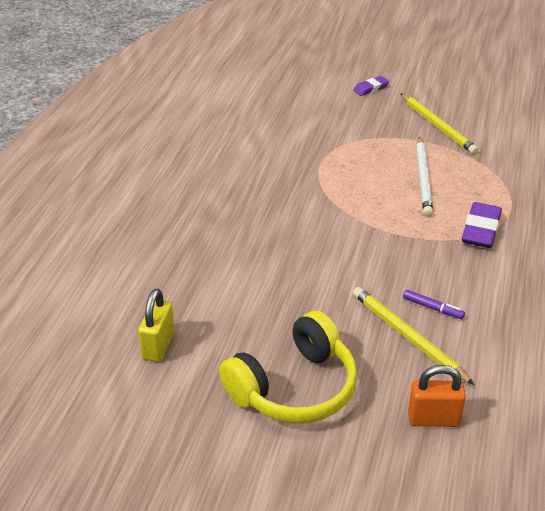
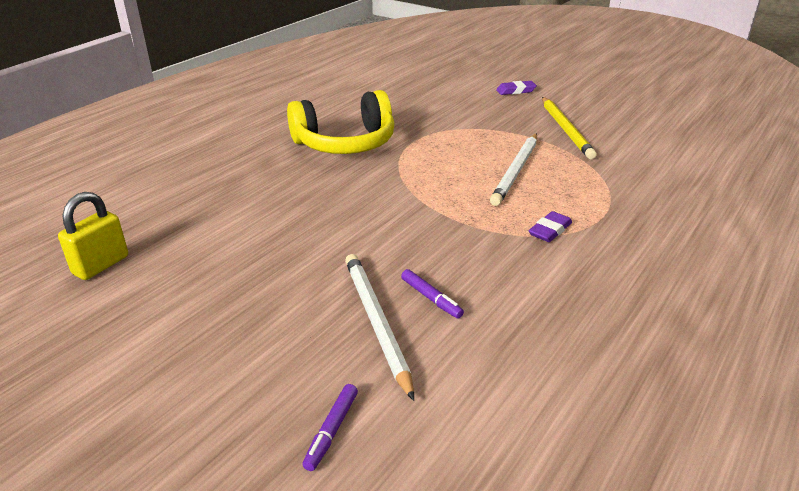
camera: 20 degrees right, 5 degrees down
(294, 387) = (197, 344): yellow headphones -> yellow headphones (345, 143)
(407, 337) = (376, 322): yellow pencil -> white pencil
(433, 419) = (331, 431): orange padlock -> purple marker
(480, 230) = (550, 230): purple eraser -> purple eraser, size x0.60

